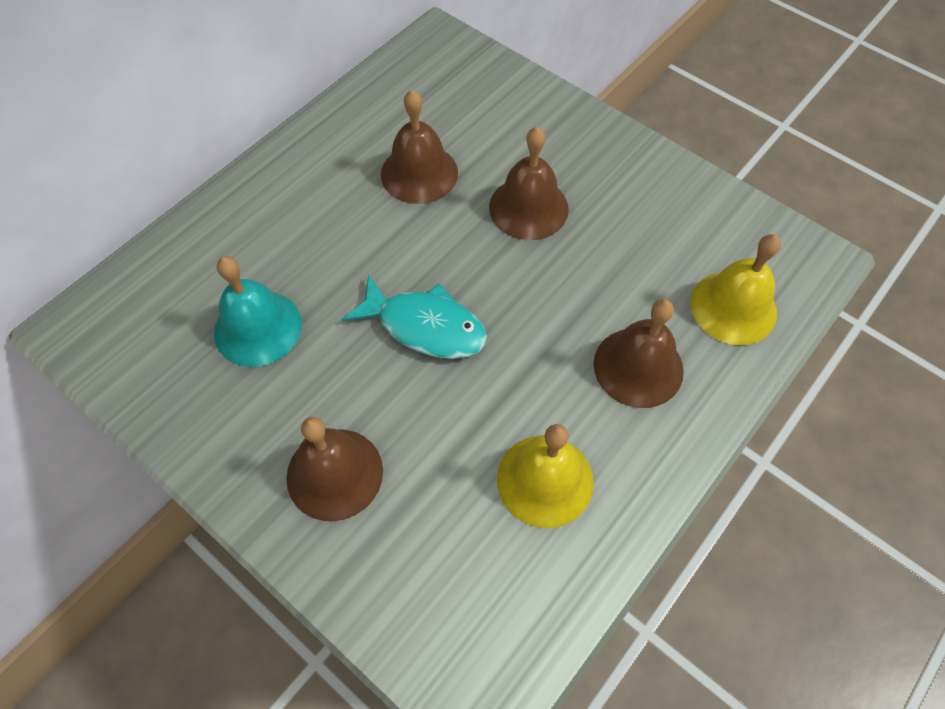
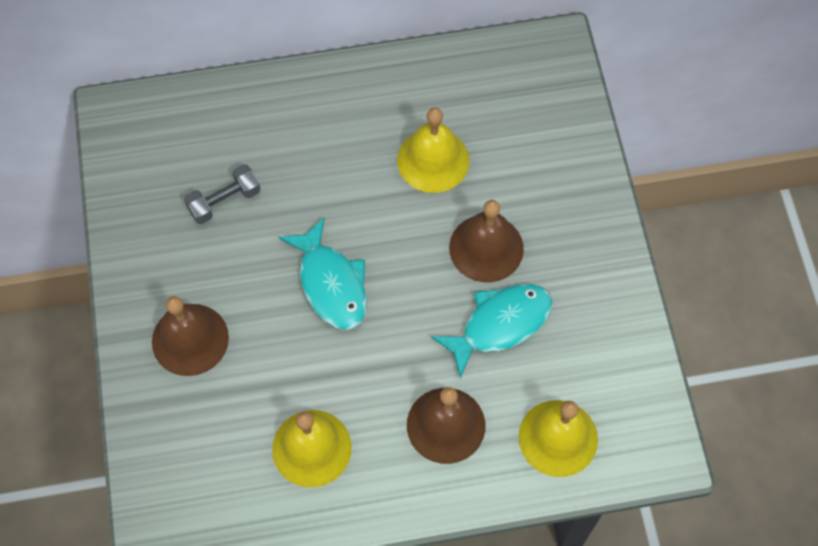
camera: 40 degrees right, 5 degrees up
(258, 328) = (224, 201): turquoise bell -> grey dumbbell
(419, 173) = (433, 160): brown bell -> yellow bell
(599, 256) = (500, 324): none -> turquoise fish

